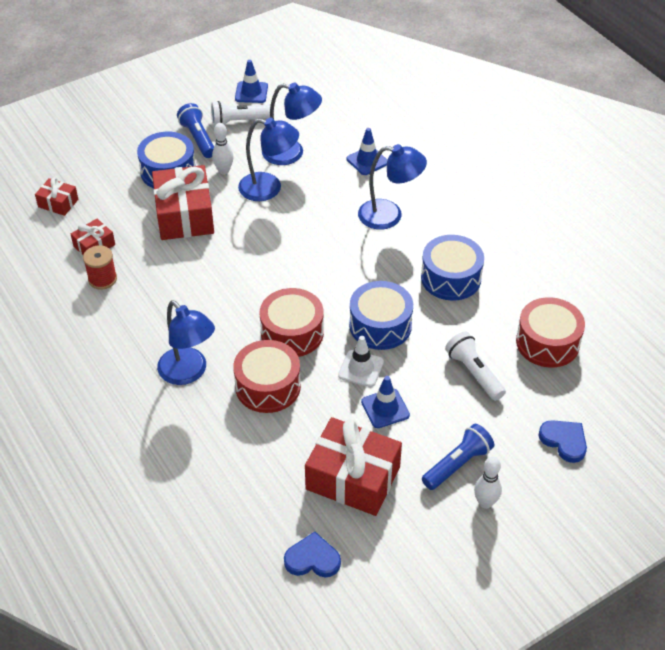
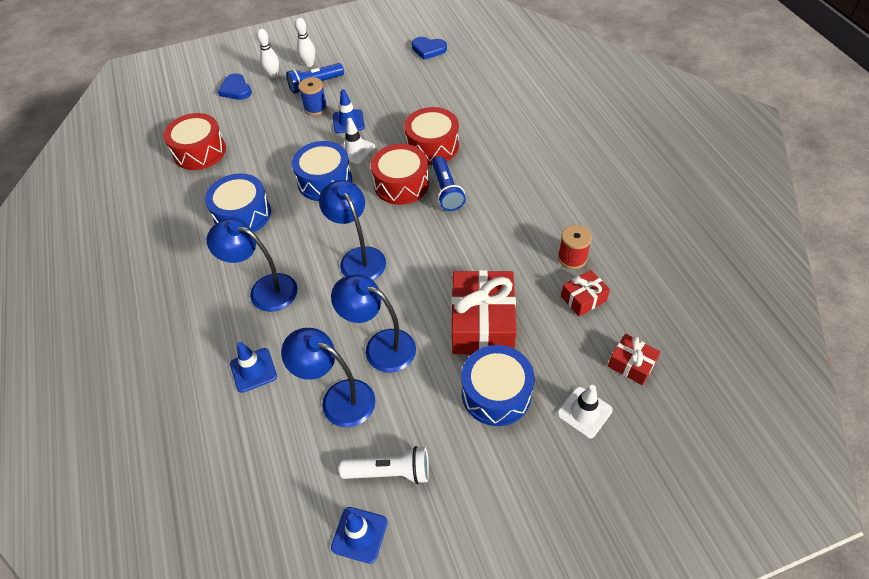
camera: 165 degrees left, 5 degrees up
(99, 169) = (584, 412): none -> white traffic cone
(188, 373) = (495, 163): blue lamp -> blue lamp (358, 257)
(198, 138) = (451, 447): blue flashlight -> blue flashlight (446, 191)
(224, 171) = (427, 383): white bowling pin -> white bowling pin (273, 75)
(353, 478) = (388, 85): red gift -> none
(438, 424) = (315, 108): none -> blue spool
(474, 373) = (270, 137): white flashlight -> none

